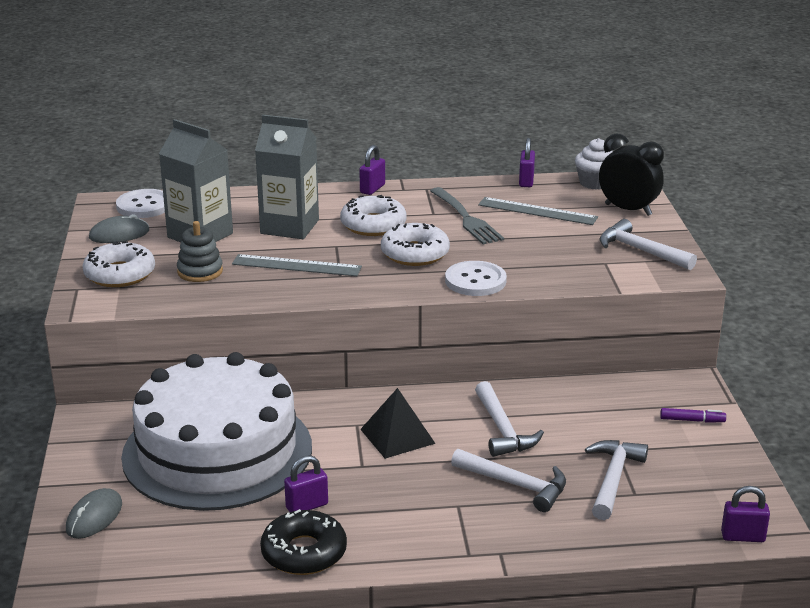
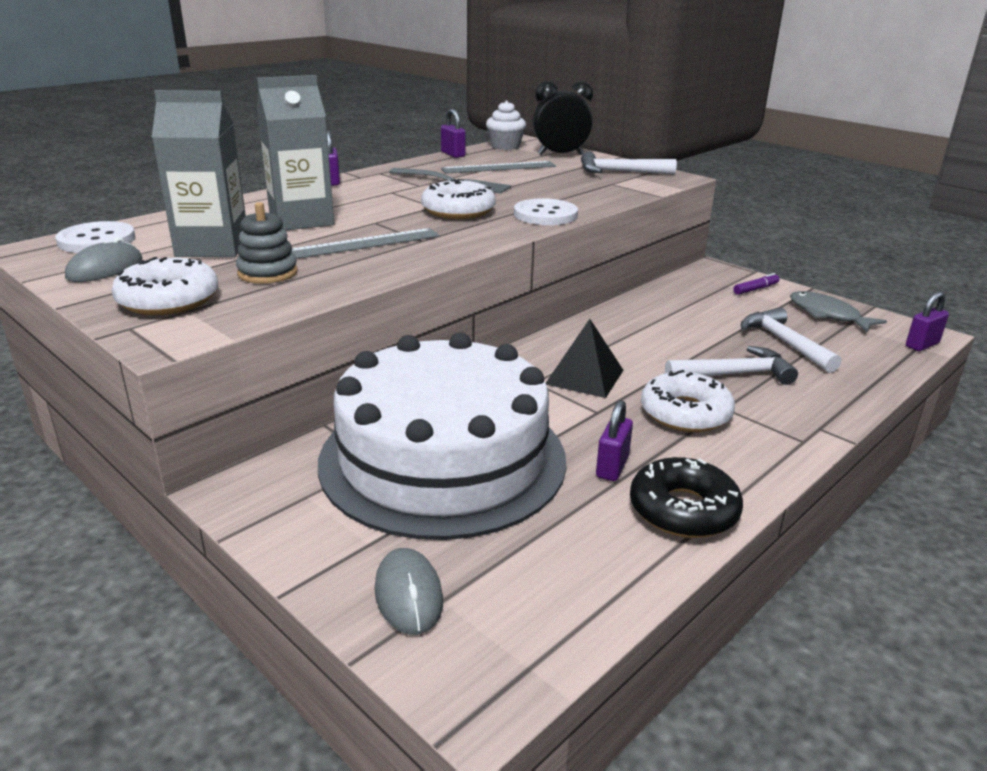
camera: 40 degrees left, 0 degrees up
(373, 225) = (381, 202): white donut -> white donut (685, 413)
(502, 429) = (653, 340): white hammer -> none
(711, 472) = (827, 314): none -> grey fish

